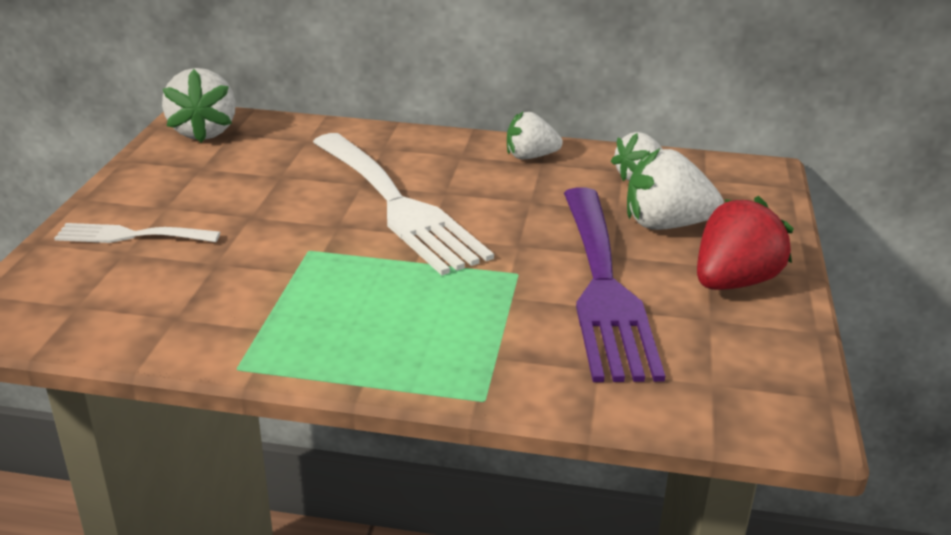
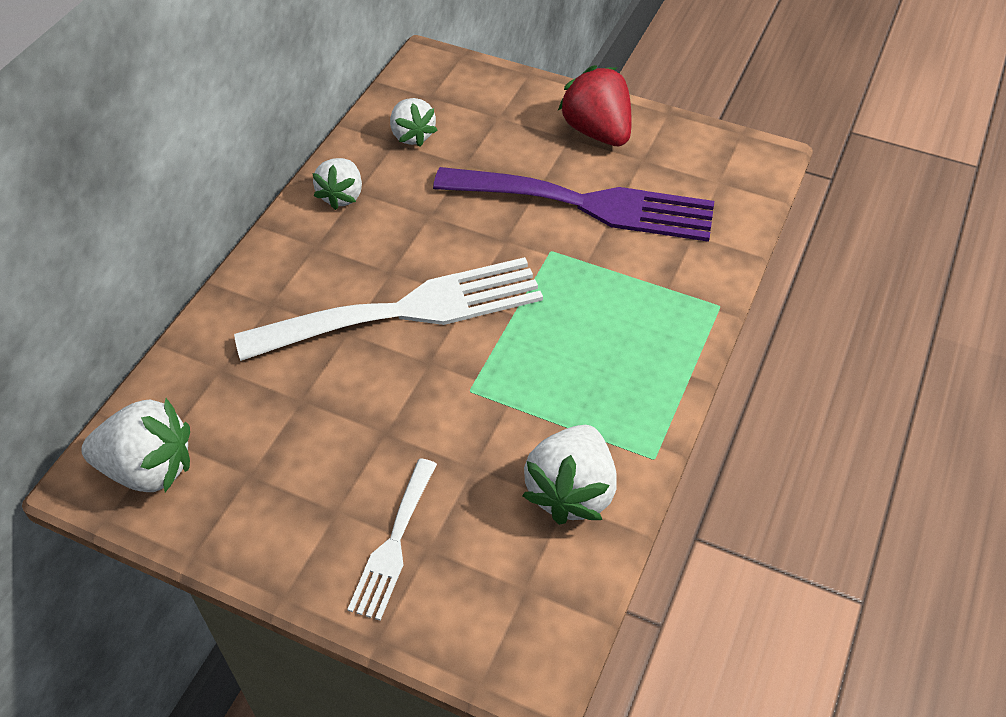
camera: 75 degrees left, 20 degrees up
(666, 225) = (501, 143): white strawberry -> white strawberry (571, 491)

